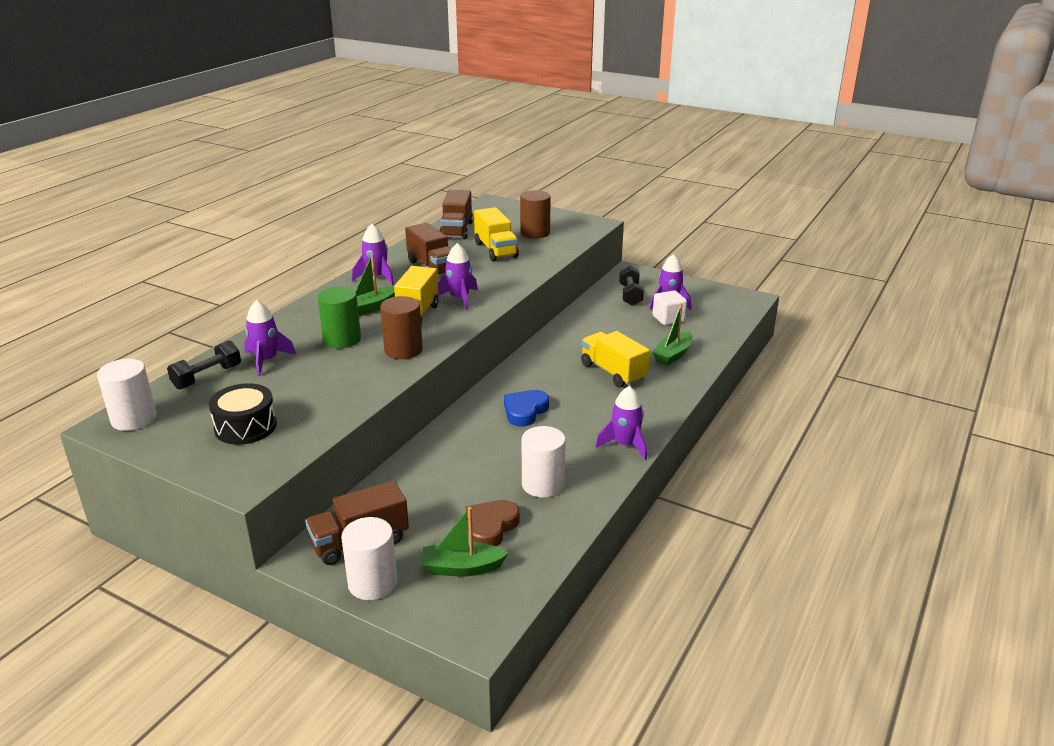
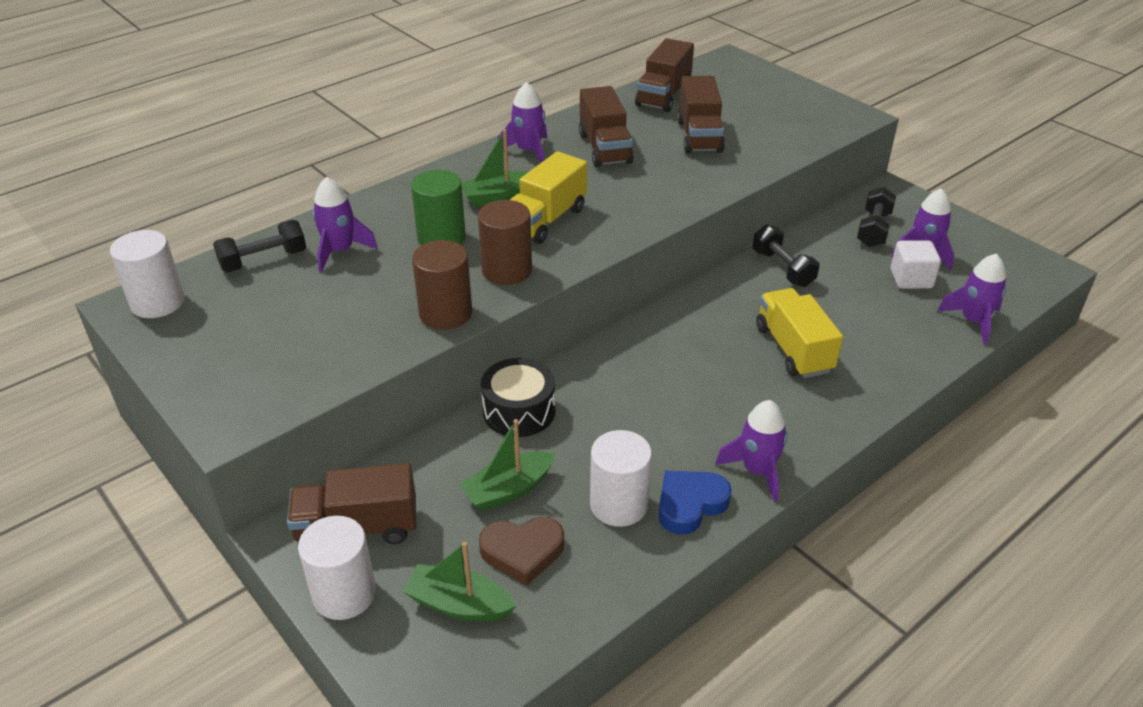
camera: 20 degrees right, 10 degrees up
(245, 427) = (269, 344): black drum -> black drum (519, 411)
(459, 298) = (615, 204): purple rocket -> purple rocket (973, 321)
(490, 527) = (522, 552): brown heart -> brown heart turned 150 degrees counterclockwise
(496, 250) = (699, 136): yellow truck -> brown truck
(525, 411) = (647, 383): blue heart -> blue heart (690, 504)
(535, 233) = (765, 117): brown cylinder -> brown cylinder (445, 313)
(582, 328) = (782, 268): none -> black dumbbell
(673, 355) = (891, 339): green boat -> green boat (508, 490)

